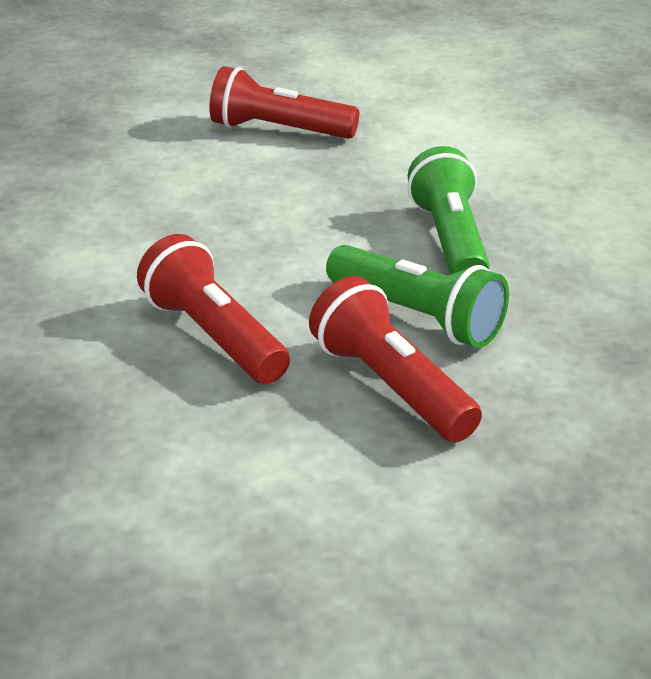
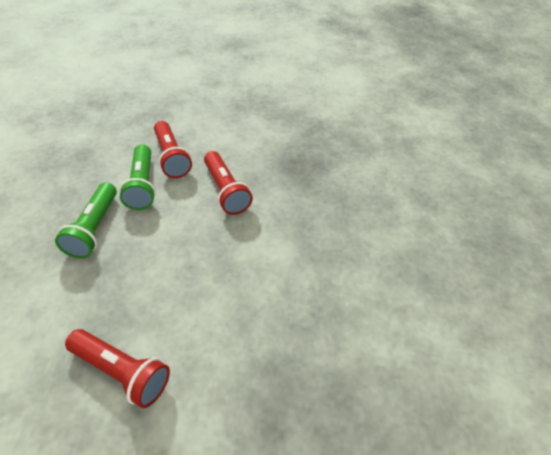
camera: 170 degrees left, 15 degrees up
(416, 317) = (142, 185): green flashlight -> green flashlight turned 150 degrees counterclockwise

